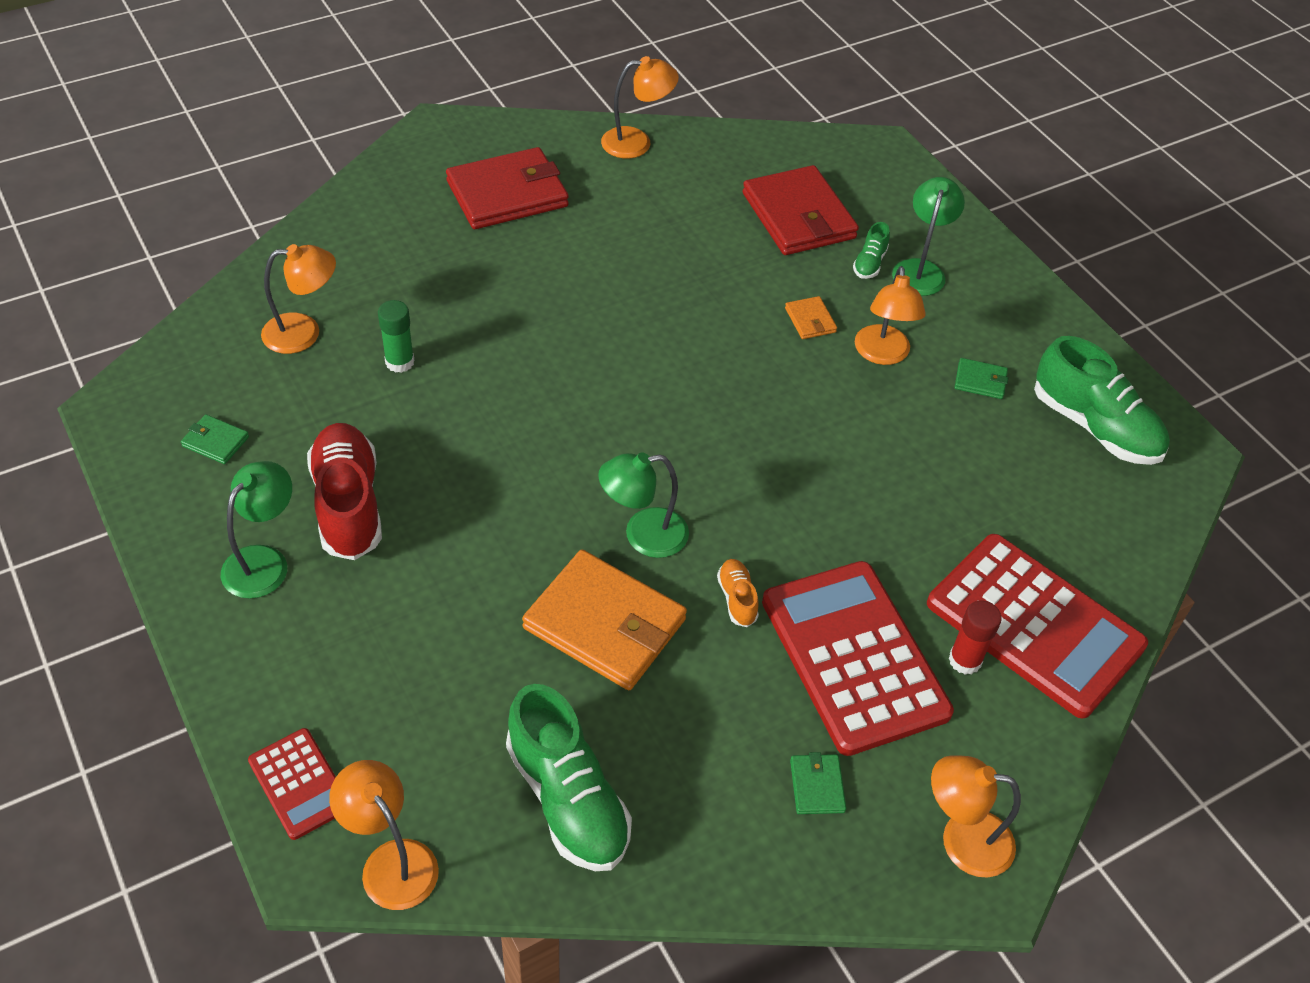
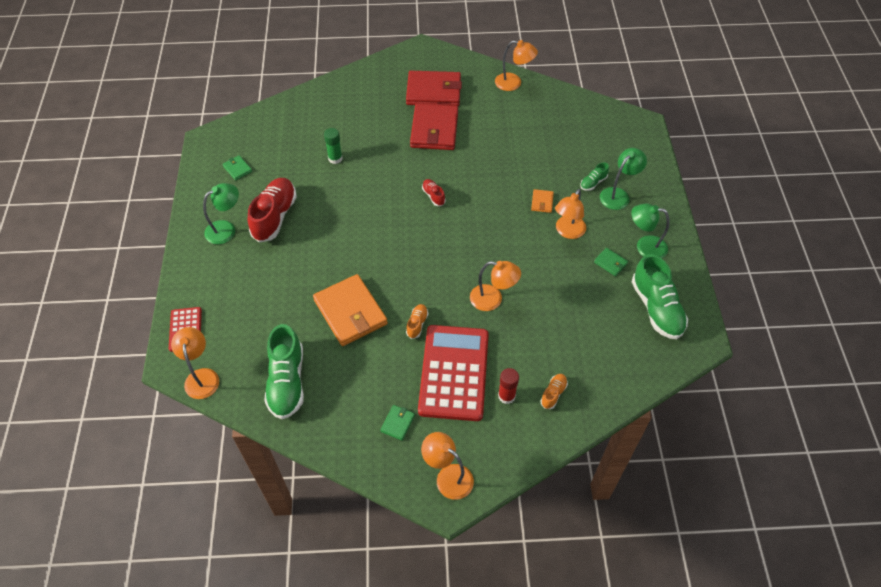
camera: 30 degrees right, 5 degrees up
(304, 332) = (302, 131): orange lamp -> orange lamp (493, 299)
(622, 369) = (433, 196): none -> red shoe
(643, 535) = (393, 278): green lamp -> green lamp (644, 246)
(798, 216) = (572, 146): red wallet -> red wallet (434, 129)
(1034, 625) = (553, 394): red calculator -> orange shoe

